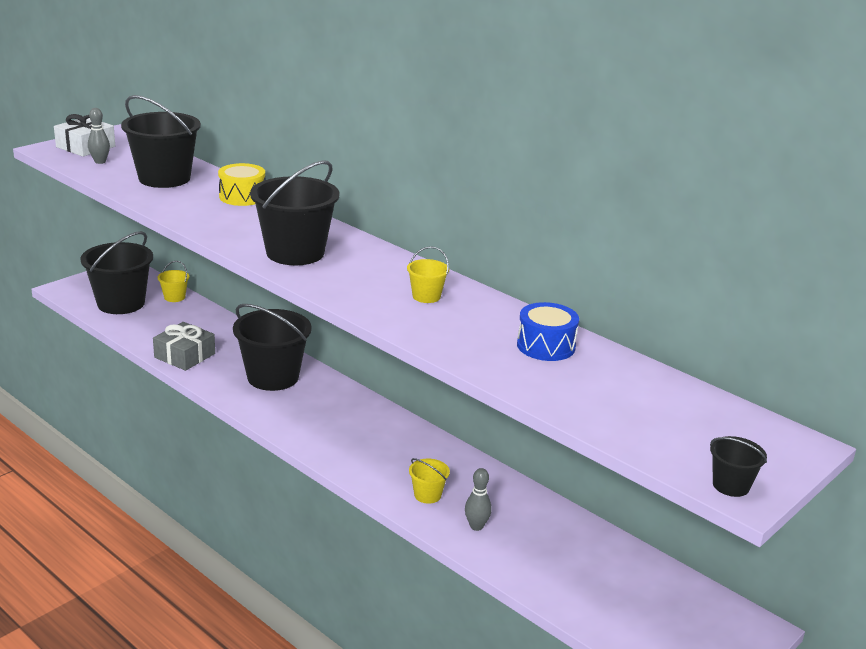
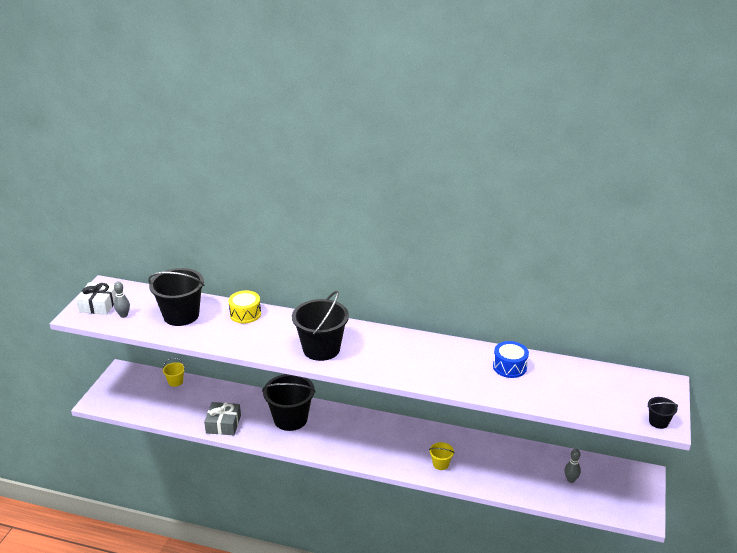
camera: 25 degrees left, 5 degrees up
(121, 303) = (145, 400): black bucket -> none
(426, 296) = (421, 355): yellow bucket -> none
(476, 526) = (480, 473): grey bowling pin -> grey bowling pin (570, 480)

